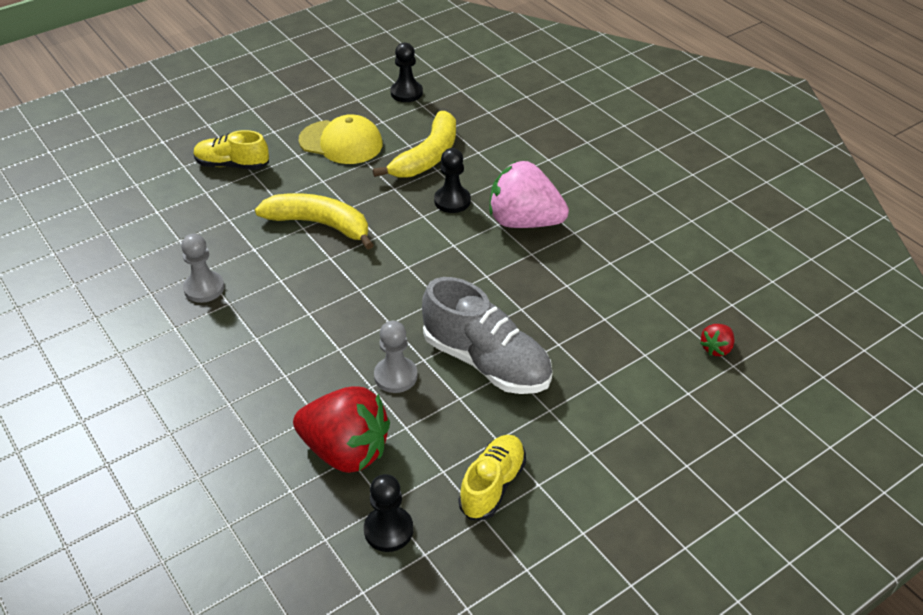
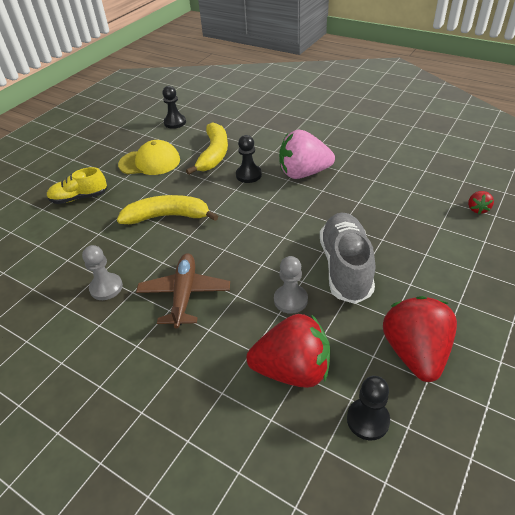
camera: 20 degrees left, 0 degrees up
(283, 327) = (184, 294): none -> brown plane
(486, 362) = (345, 267): grey shoe -> grey shoe turned 105 degrees counterclockwise
(492, 485) = (415, 352): yellow shoe -> red strawberry

